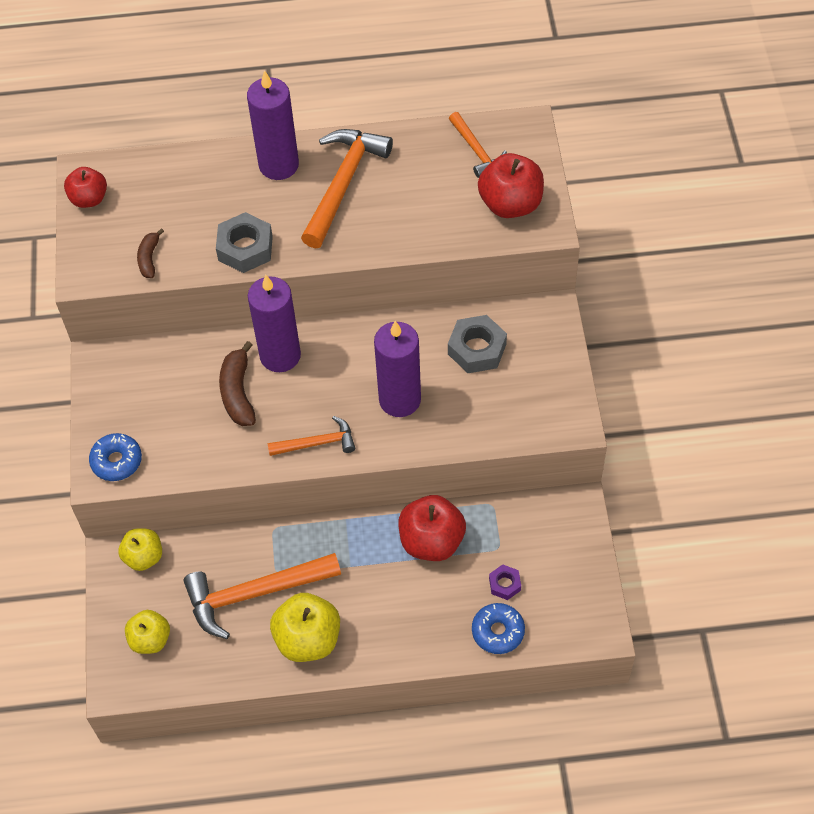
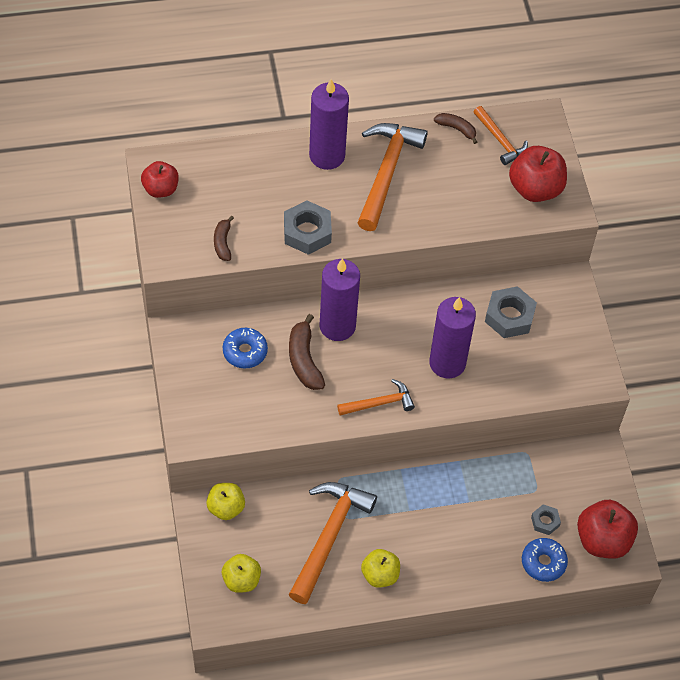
camera: 10 degrees left, 0 degrees up
(117, 461) = (204, 424): blue donut -> blue donut (245, 352)
(255, 594) = (329, 537): orange hammer -> orange hammer turned 135 degrees clockwise
(308, 639) = (380, 575): yellow apple -> yellow apple, size x0.65
(428, 137) = (456, 129): none -> brown banana
(431, 541) = (478, 486): red apple -> red apple (603, 540)
(504, 584) = (545, 521): purple nut -> grey nut

